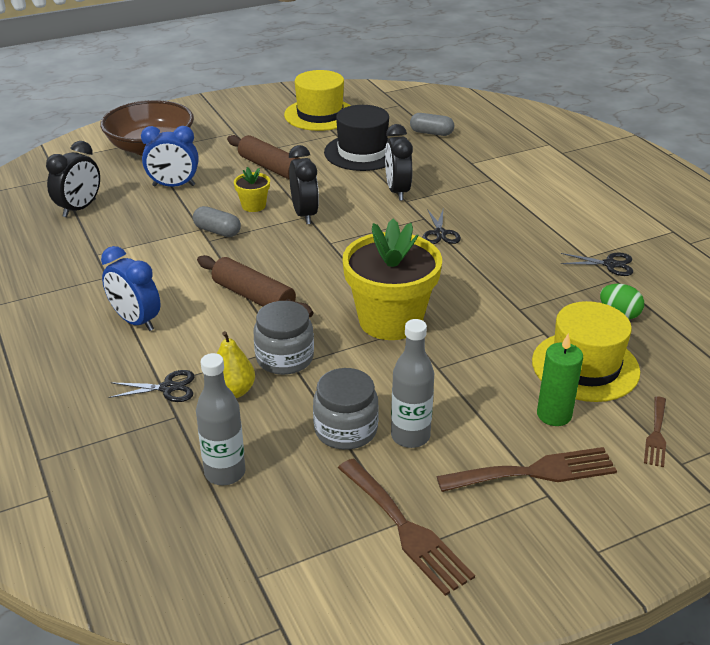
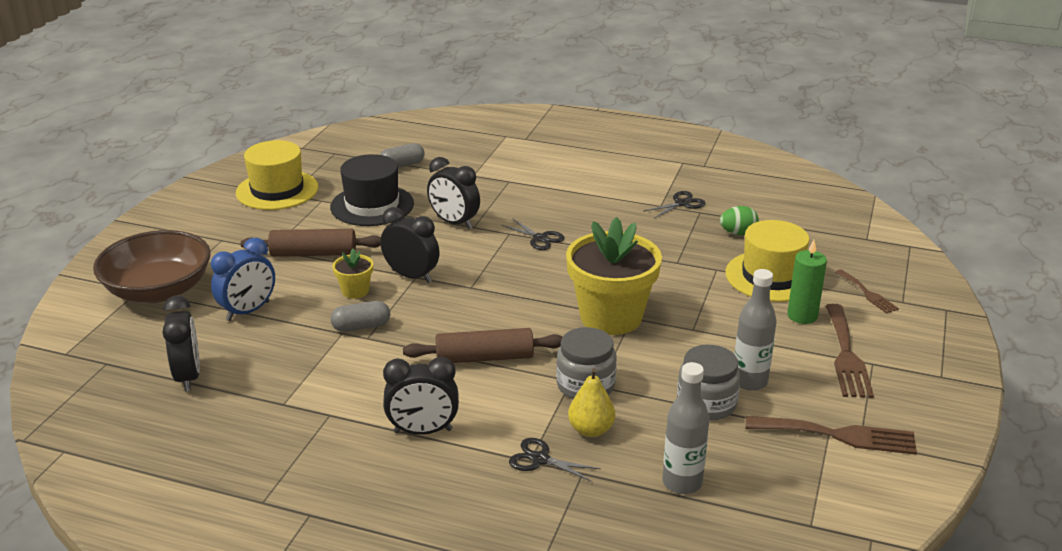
camera: 45 degrees left, 5 degrees down
(136, 321) = (423, 431): blue clock -> black clock
(168, 388) = (540, 459): black scissors -> black scissors turned 105 degrees counterclockwise
(535, 472) = (846, 355): brown fork -> brown fork turned 150 degrees clockwise

